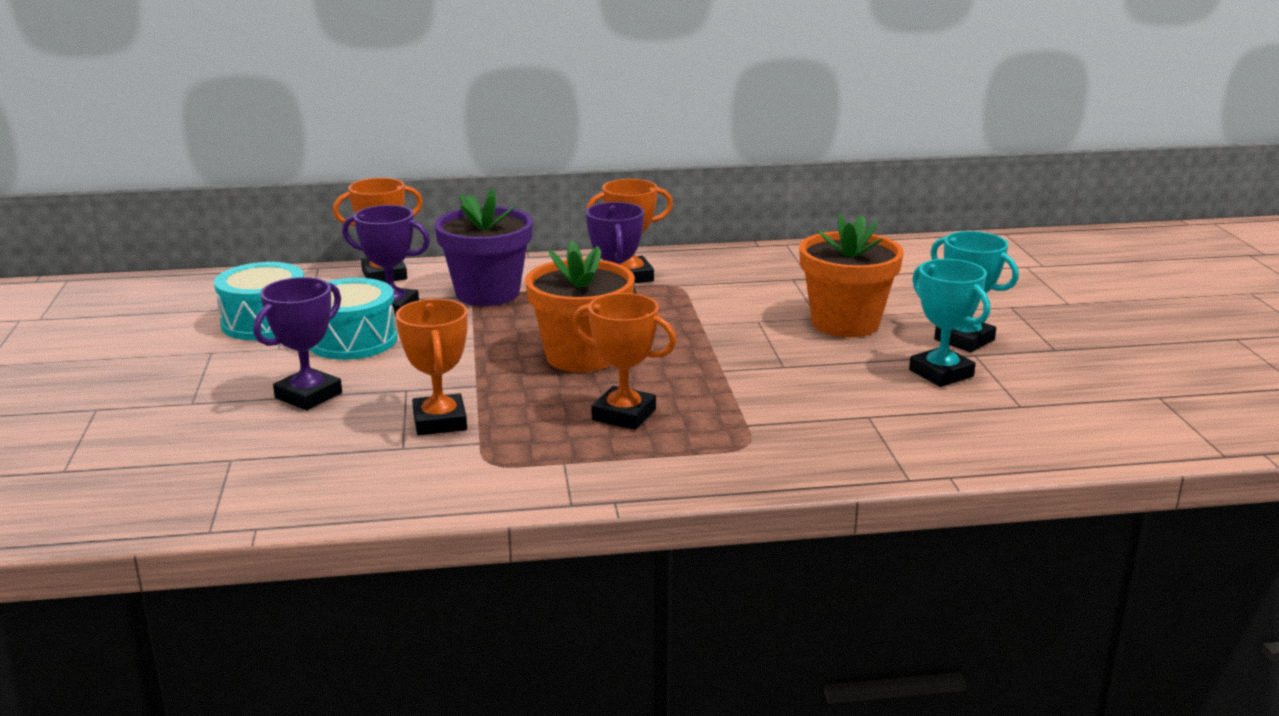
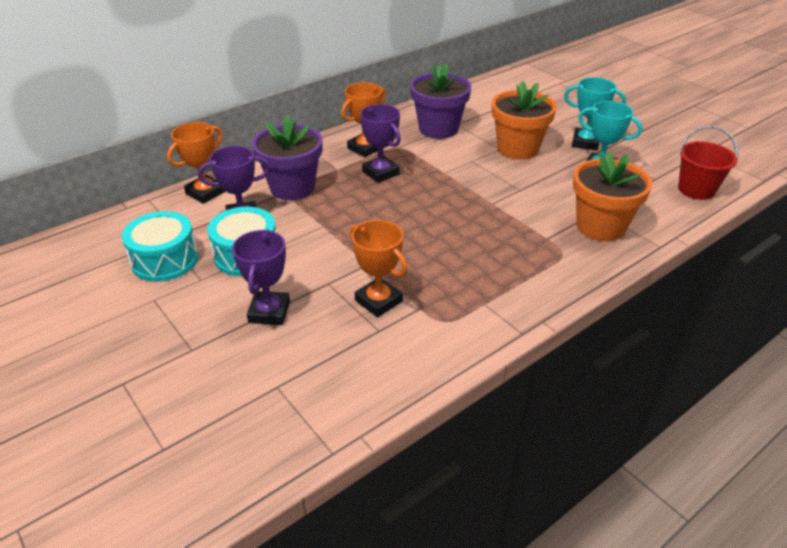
camera: 30 degrees left, 15 degrees up
(581, 356) = (405, 219): orange flower pot -> orange flower pot (600, 226)
(624, 415) = (477, 255): orange trophy -> none
(759, 278) = (438, 129): none -> purple flower pot
(1073, 435) = (696, 190): none -> red bucket

